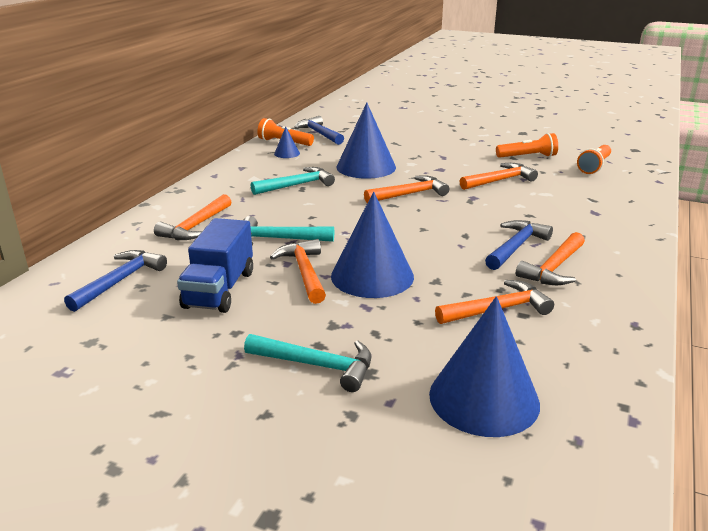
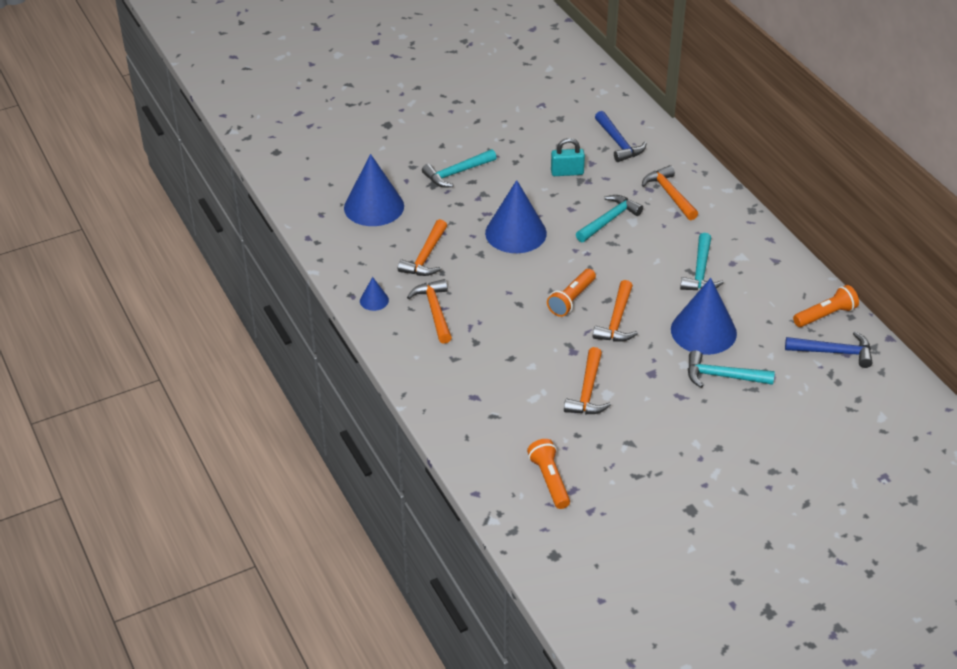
camera: 130 degrees right, 15 degrees up
(219, 289) = (567, 172): blue truck -> turquoise padlock
(287, 153) = (789, 302): blue cone -> blue cone (374, 300)
(304, 272) = (551, 210): orange hammer -> none
(400, 152) = (722, 376): none -> turquoise hammer
(516, 247) = (477, 315): blue hammer -> none
(528, 157) = (620, 454): orange flashlight -> orange flashlight (571, 299)

